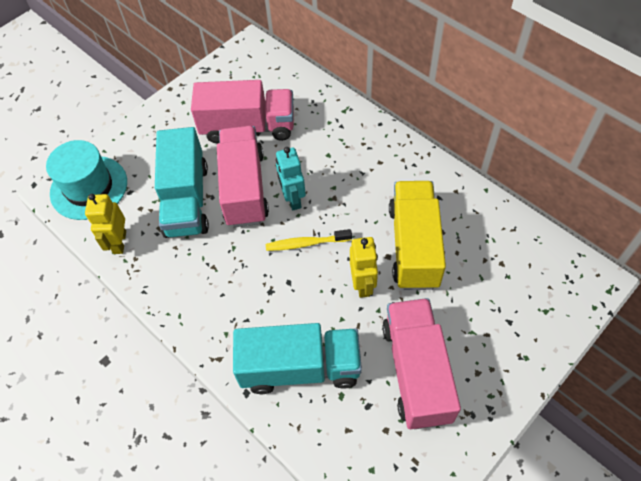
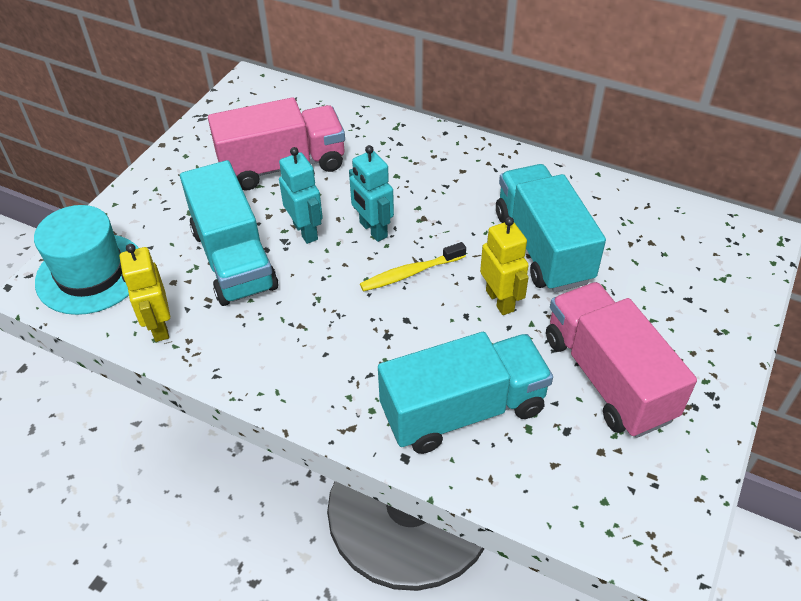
camera: 20 degrees left, 10 degrees down
(244, 188) = (306, 231): pink truck -> turquoise robot
(414, 246) = (542, 247): yellow truck -> turquoise truck

